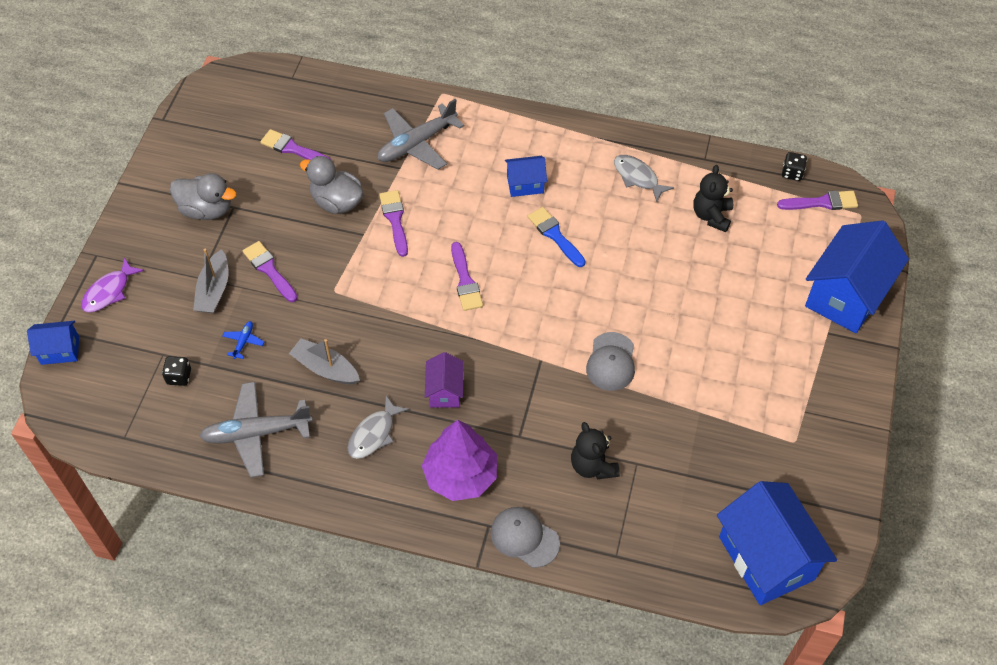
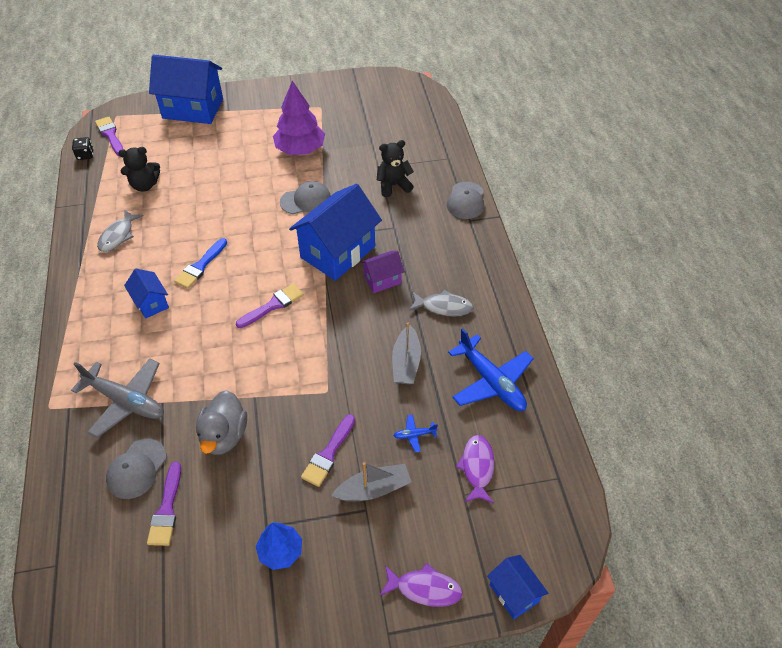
camera: 115 degrees left, 5 degrees down
(179, 377) = (477, 467): black dice -> purple fish
(206, 210) = (280, 551): grey duck -> blue tree
(256, 433) = (491, 382): grey plane -> blue plane
(343, 138) = (136, 469): none -> grey cap
(395, 220) = (227, 380): purple brush -> none
(460, 475) = (444, 246): purple tree -> purple tree (300, 149)
(593, 466) = (393, 185): black teddy bear -> black teddy bear turned 150 degrees counterclockwise
(766, 558) = (406, 101): blue house -> blue house (338, 252)

